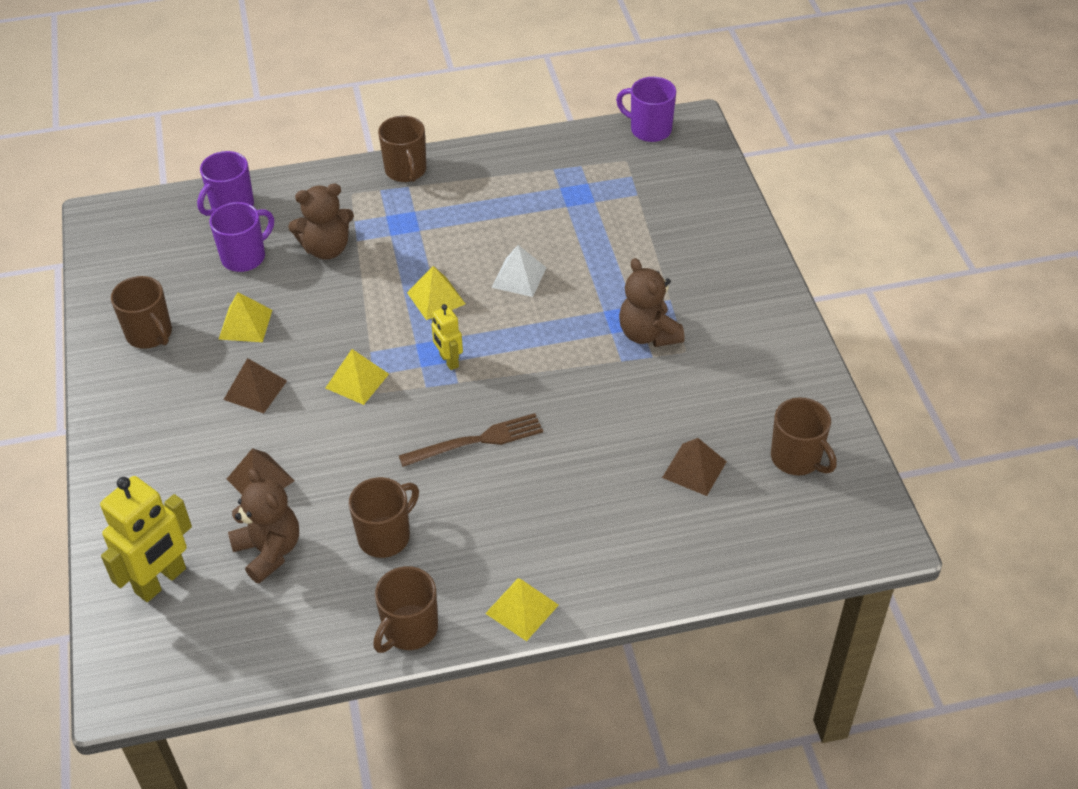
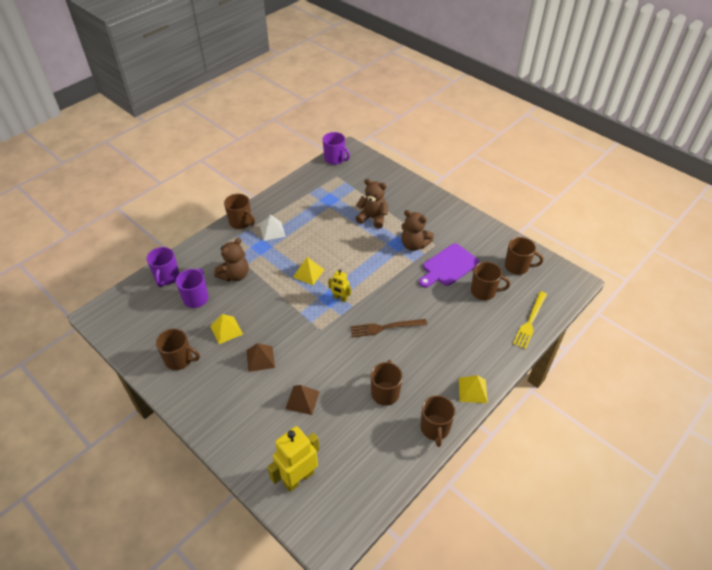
camera: 35 degrees left, 0 degrees up
(161, 581) = (298, 478): yellow robot -> yellow robot turned 135 degrees counterclockwise
(269, 551) = (338, 431): brown teddy bear -> brown teddy bear (372, 218)
(357, 381) = (306, 329): yellow pyramid -> none
(476, 441) = (385, 327): brown fork -> brown fork turned 135 degrees counterclockwise
(519, 277) = (337, 246): white pyramid -> white pyramid (272, 231)
(649, 129) = (335, 159): purple mug -> purple mug turned 135 degrees counterclockwise
(673, 398) = (448, 266): none -> purple cutting board
(694, 469) = (484, 291): brown pyramid -> brown mug
(727, 558) = (530, 321): none -> yellow fork

